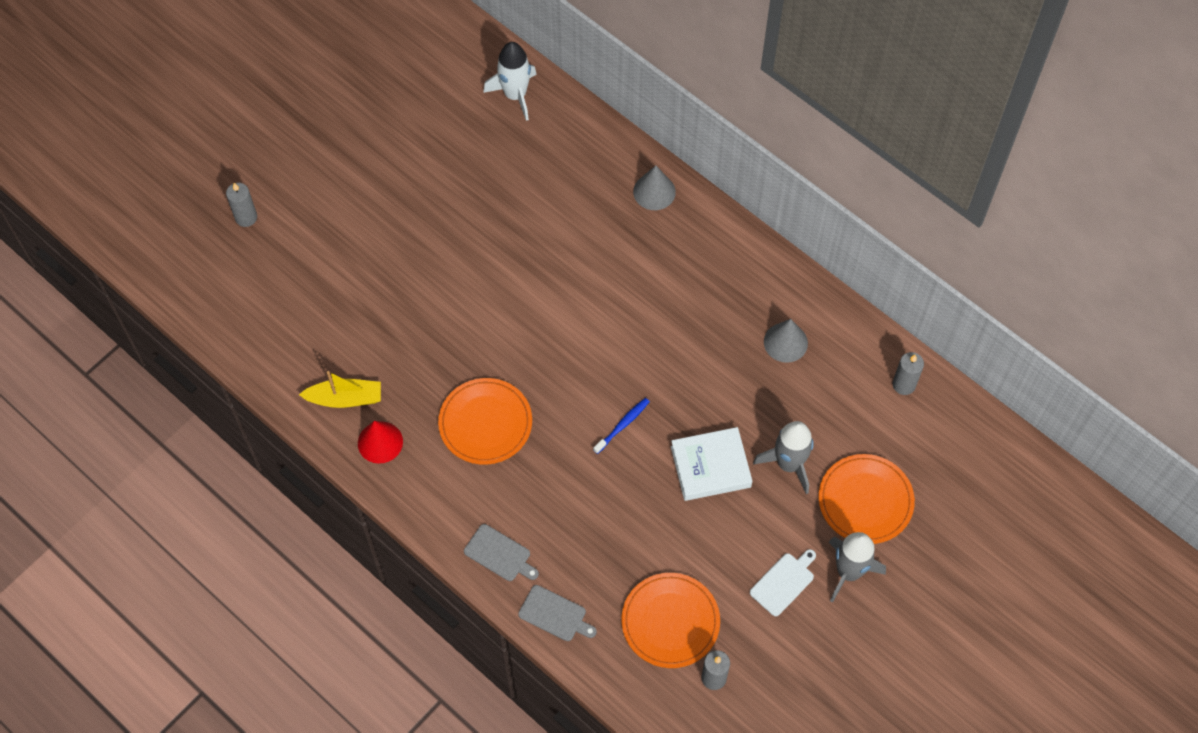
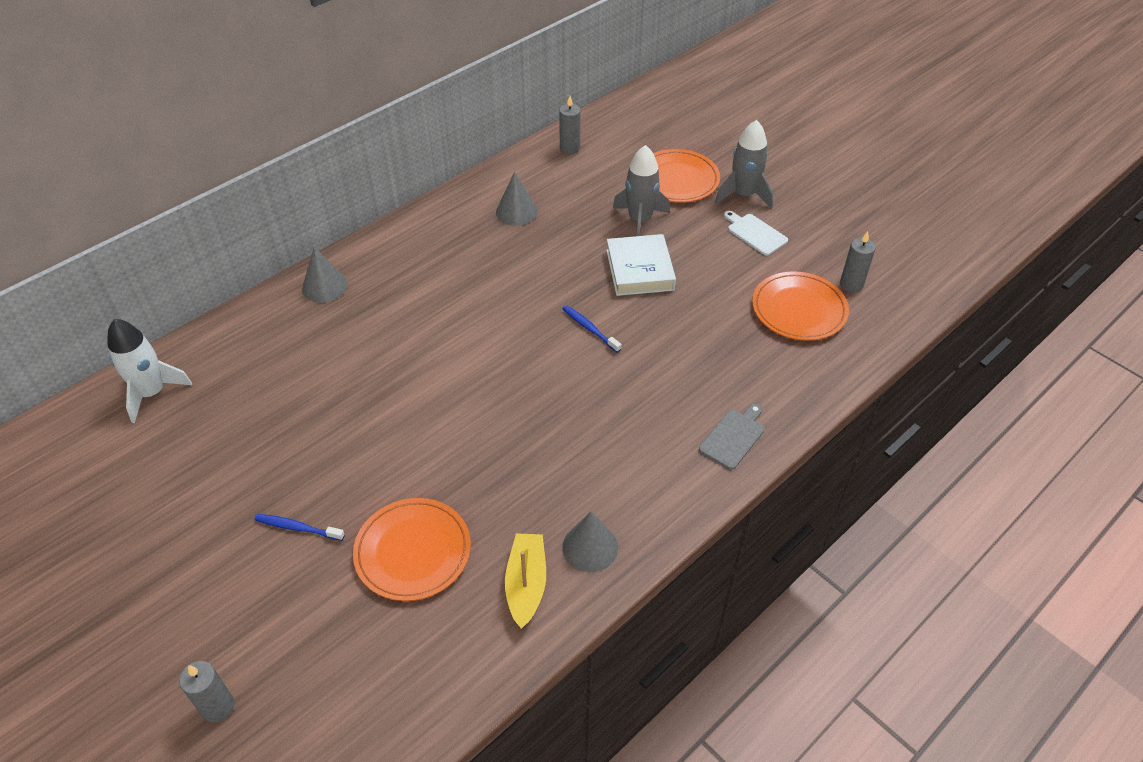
camera: 85 degrees left, 15 degrees down
(380, 442) = (590, 547): red cone -> grey cone
(389, 231) = (297, 528): none -> blue toothbrush
(485, 423) = (575, 442): orange plate -> orange plate (413, 551)
(555, 614) = (799, 394): grey cutting board -> none

